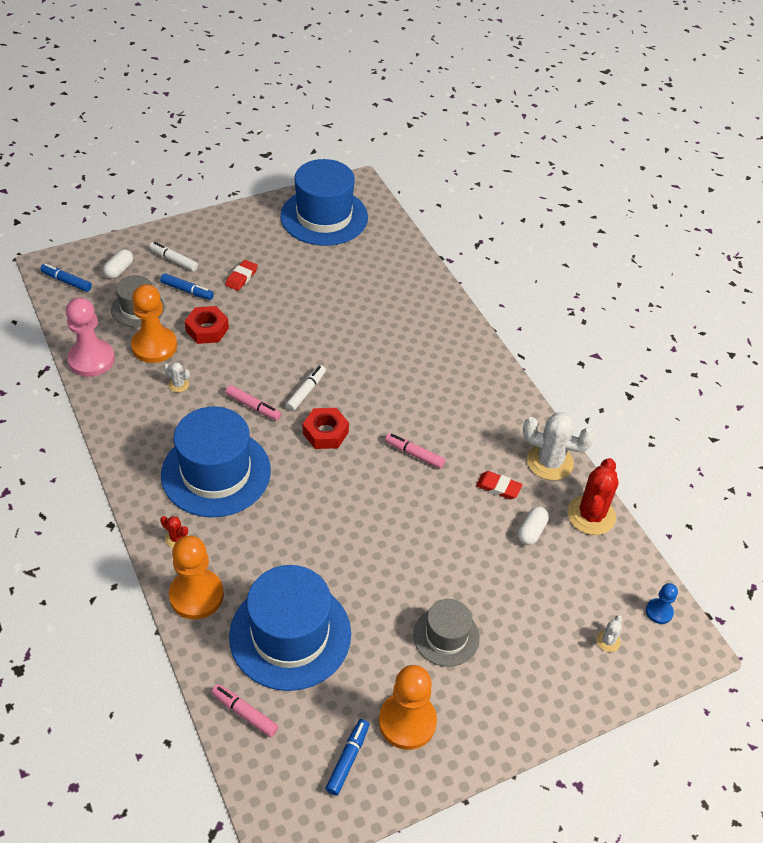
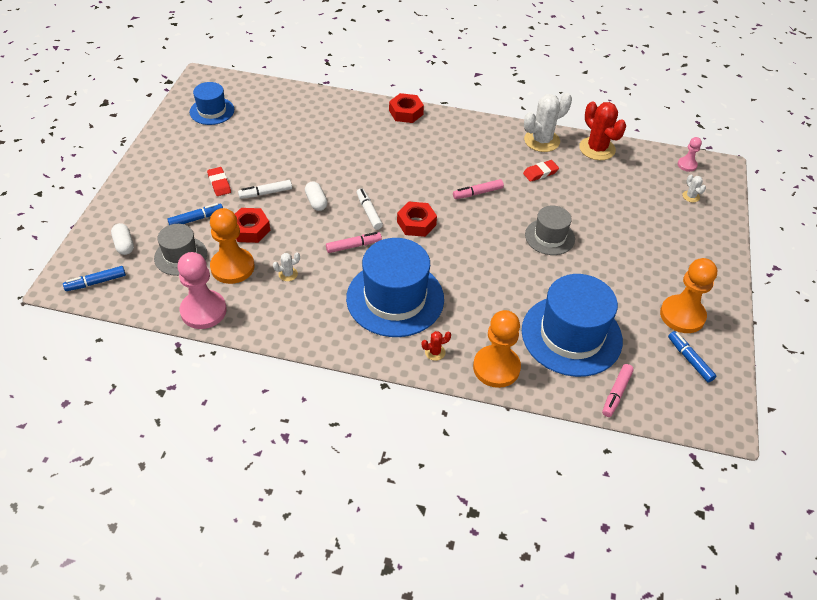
camera: 50 degrees left, 0 degrees up
(173, 260) = (154, 209): white marker -> white marker (265, 193)
(244, 713) = (616, 393): pink marker -> pink marker turned 45 degrees counterclockwise
(324, 217) = (212, 111): blue hat -> blue hat, size x0.55
(446, 636) = (633, 261): grey hat -> grey hat (549, 237)
(470, 337) = (406, 112): none -> red nut
(531, 531) = (586, 179): white capsule -> white capsule (316, 202)
(659, 612) = (687, 165): blue pawn -> pink pawn

